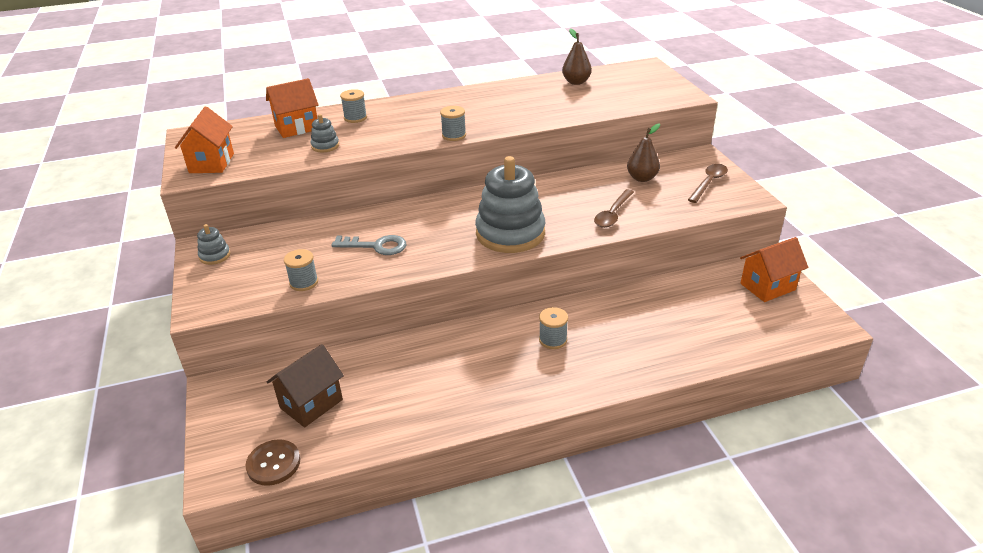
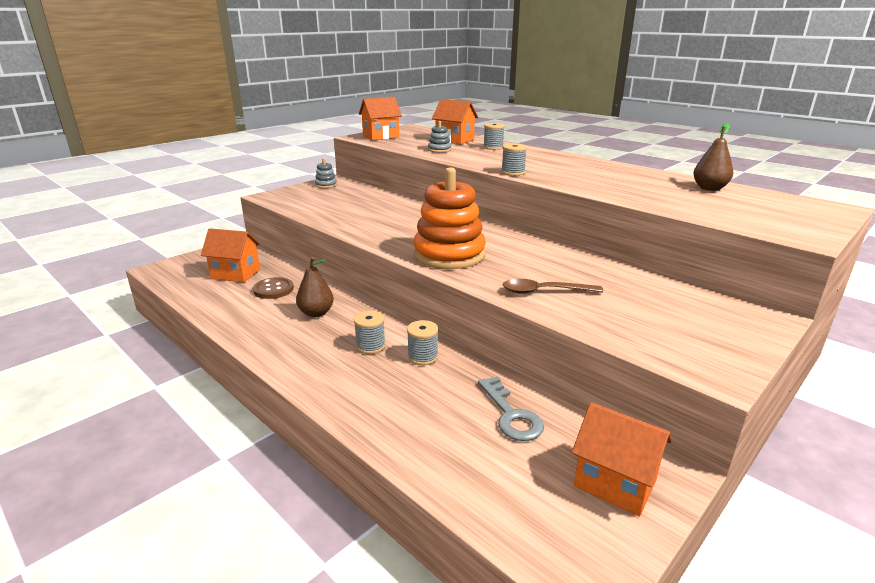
camera: 60 degrees right, 10 degrees down
(273, 463) = (173, 280): brown button -> brown button (273, 289)
(304, 282) = (315, 210): grey spool -> grey spool (423, 357)
(311, 404) = (235, 274): brown house -> orange house
(376, 246) = (379, 217): grey key -> grey key (511, 415)
(510, 233) = (449, 255): grey stacking toy -> orange stacking toy
(642, 178) = (643, 292): brown pear -> brown pear (316, 313)
(708, 183) = (704, 335): brown spoon -> none

